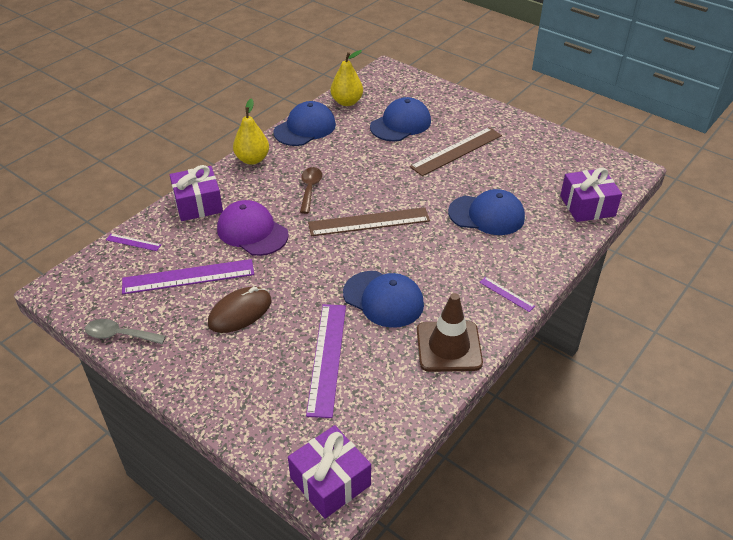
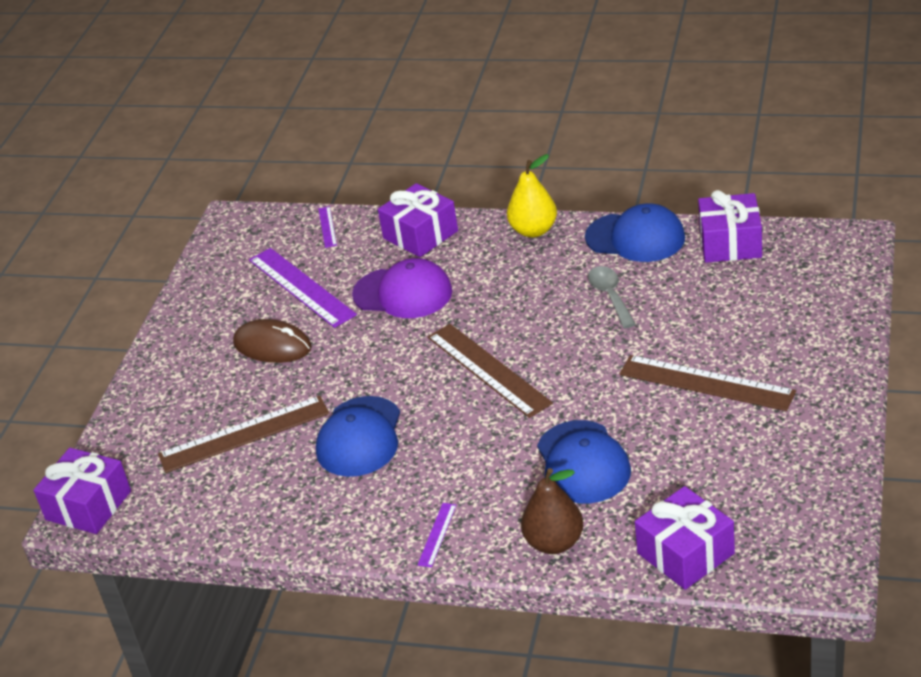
camera: 70 degrees right, 5 degrees down
(119, 335) = (194, 288): grey spoon -> grey spoon (610, 296)
(252, 232) = (403, 293): purple cap -> purple cap turned 90 degrees clockwise
(310, 189) = (514, 298): brown spoon -> none
(327, 358) = (244, 434): purple ruler -> brown ruler
(347, 102) = (730, 243): yellow pear -> purple gift
(400, 124) = (724, 309): blue cap -> none
(449, 346) = (315, 518): brown traffic cone -> none
(547, 249) = (554, 543): none -> brown pear

